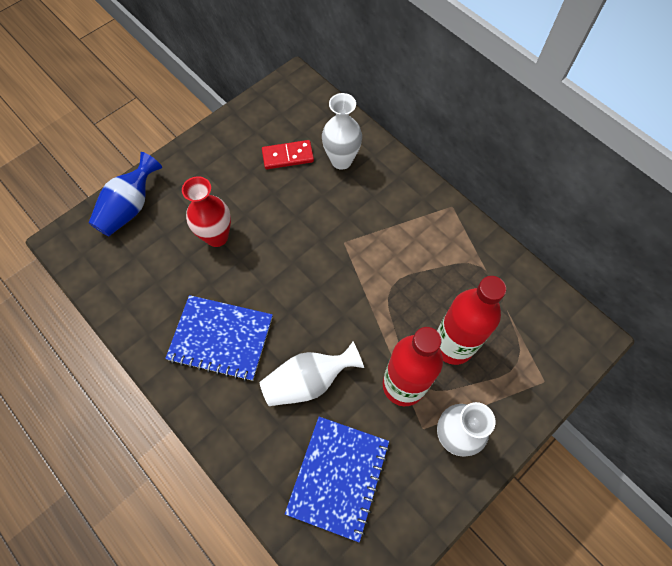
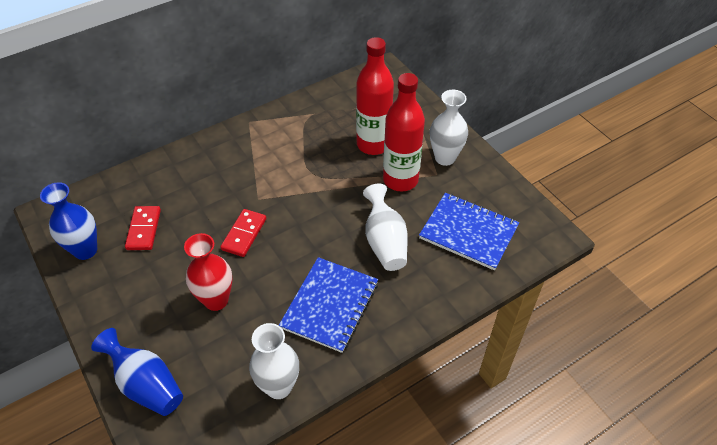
camera: 80 degrees left, 15 degrees down
(258, 121) = (85, 250): none -> blue vase
(296, 241) = (244, 234): none -> red domino
(341, 160) = (168, 188): white vase -> white vase (278, 387)

